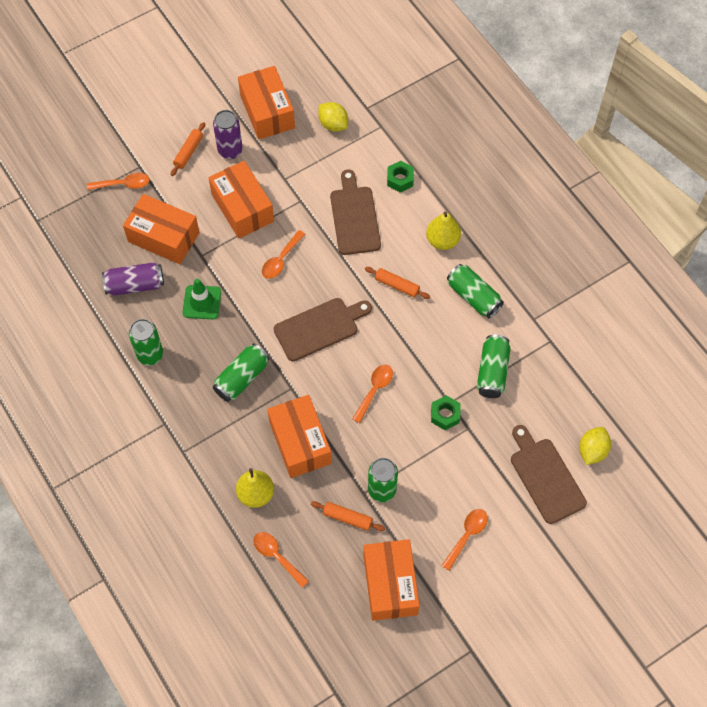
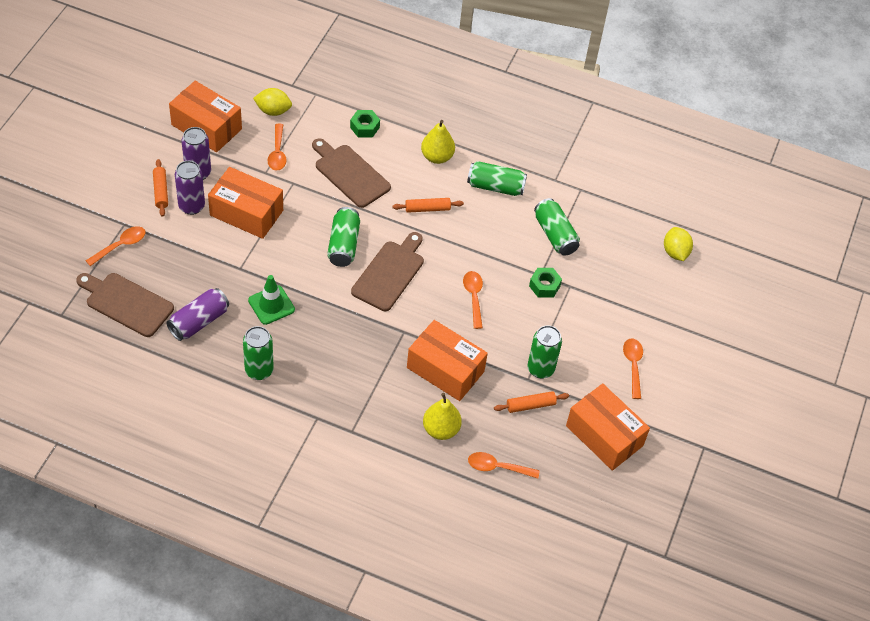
camera: 40 degrees left, 10 degrees down
(163, 237) = (193, 270): orange box -> none
(203, 178) = (191, 206): none -> purple can
(242, 378) = (355, 346): green can -> green can (343, 245)
(281, 259) = (313, 237): orange spoon -> orange spoon (277, 153)
(545, 477) = (657, 290): brown cutting board -> brown cutting board (126, 303)

